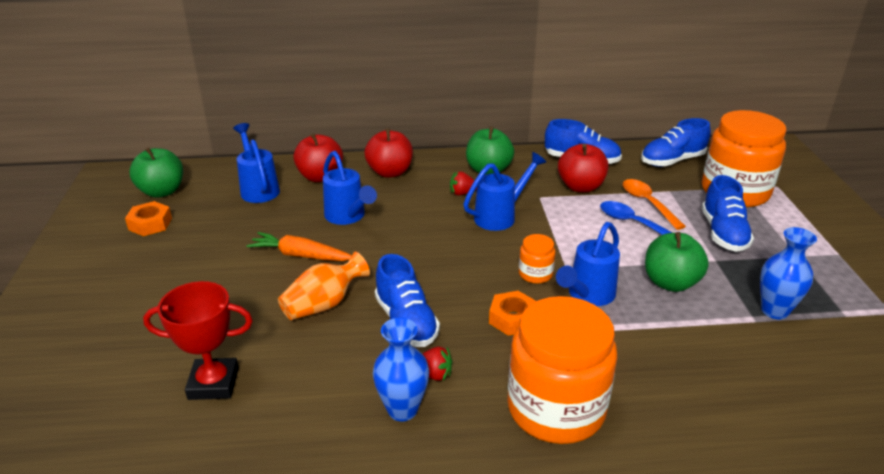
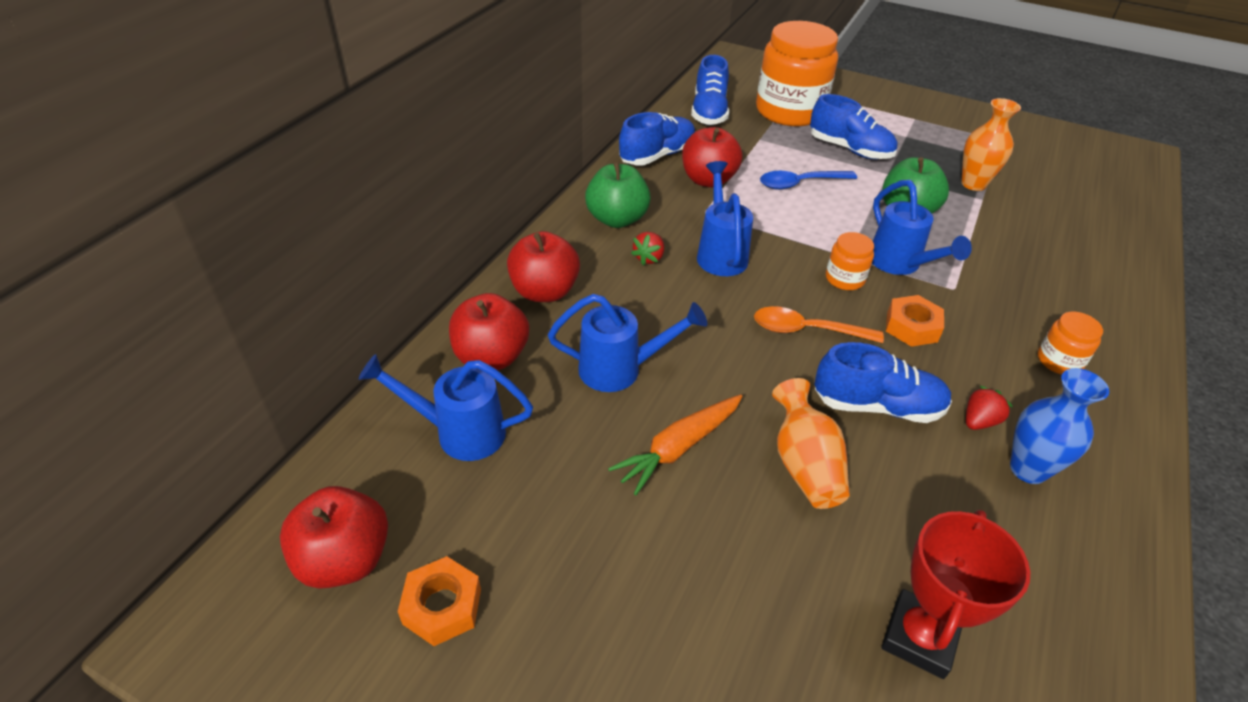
camera: 60 degrees left, 10 degrees up
(162, 191) = (345, 560): green apple -> red apple
(556, 408) = (1059, 361): orange jar -> orange jar, size x0.44
(647, 203) = (771, 160): orange spoon -> orange spoon (806, 330)
(774, 311) = (973, 184): blue vase -> orange vase

